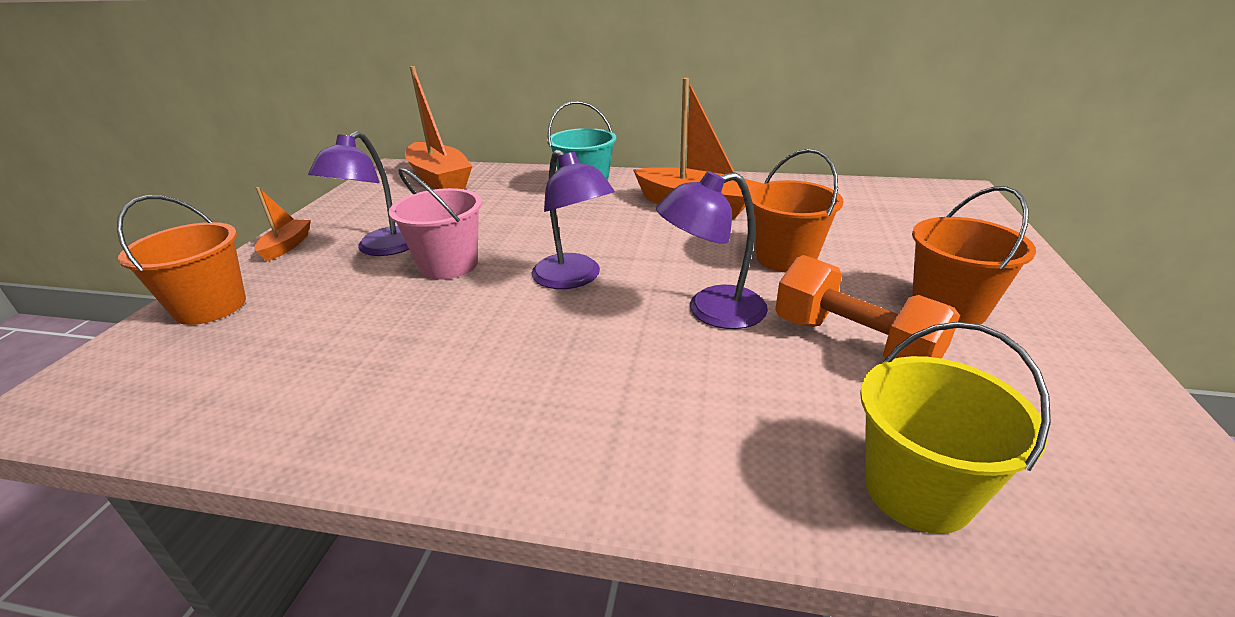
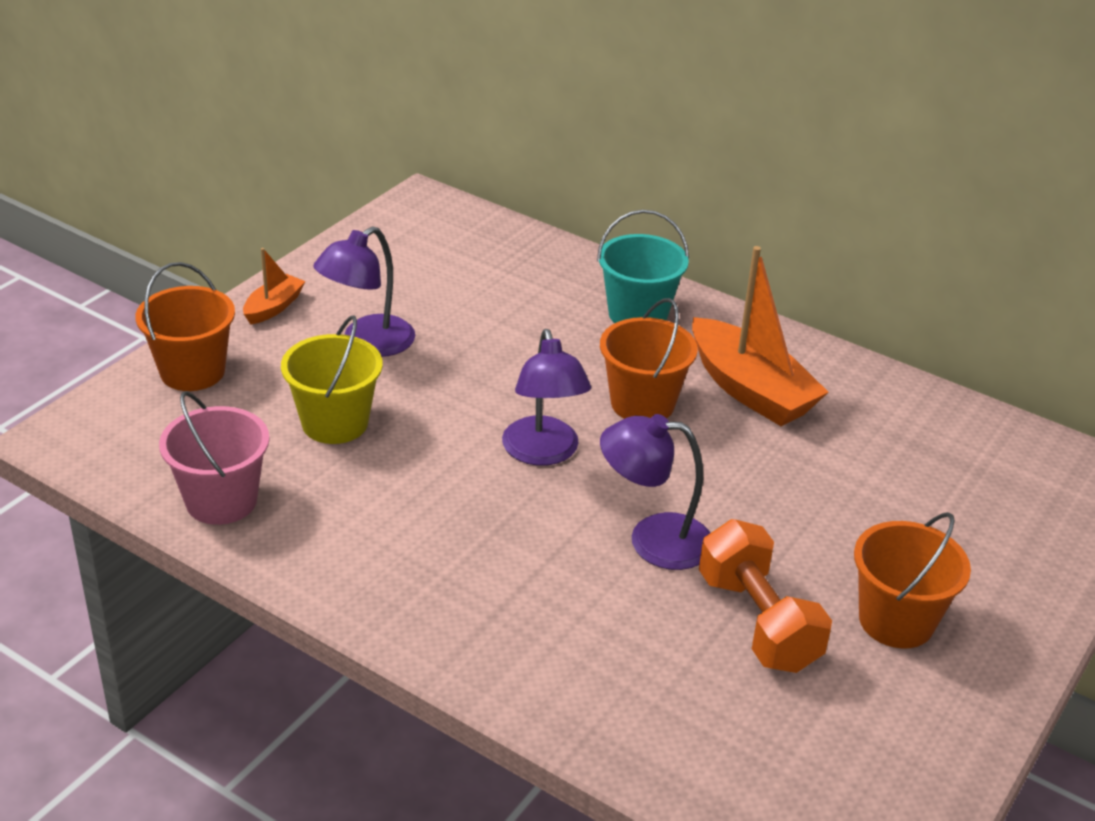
camera: 20 degrees right, 5 degrees up
(439, 179) = (471, 241): orange boat -> none
(448, 265) = (427, 391): pink bucket -> pink bucket (221, 501)
(785, 258) = (786, 503): orange bucket -> orange bucket (642, 403)
(917, 490) = (683, 749): yellow bucket -> yellow bucket (335, 423)

